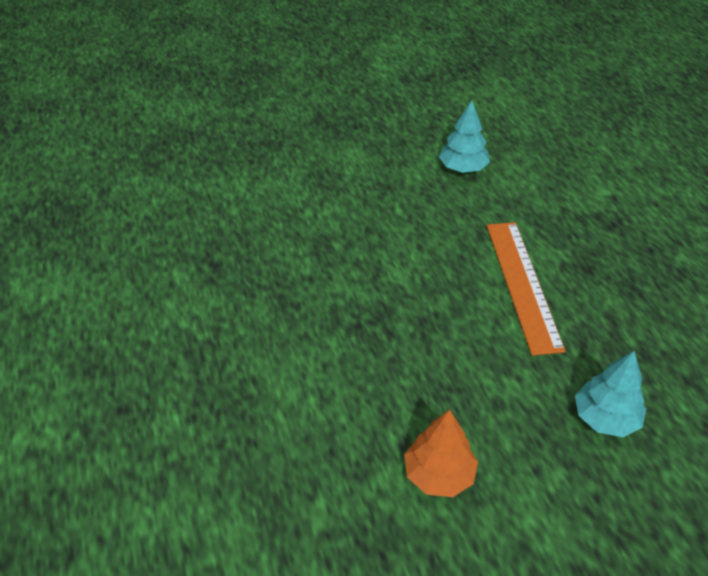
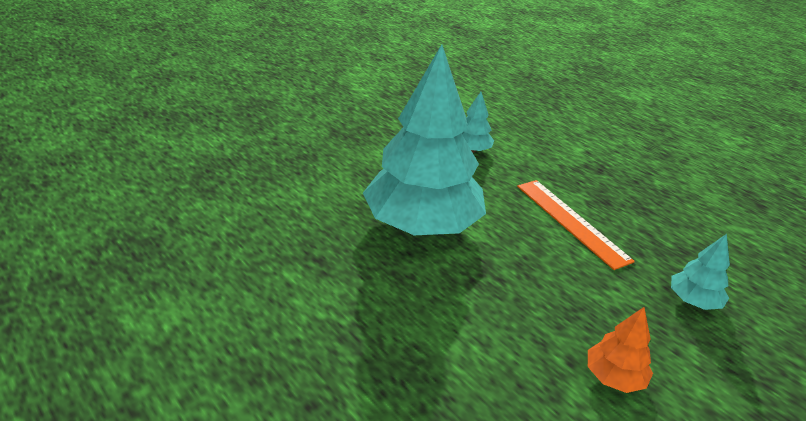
camera: 25 degrees left, 10 degrees down
(344, 249) = (422, 225): none -> turquoise tree

